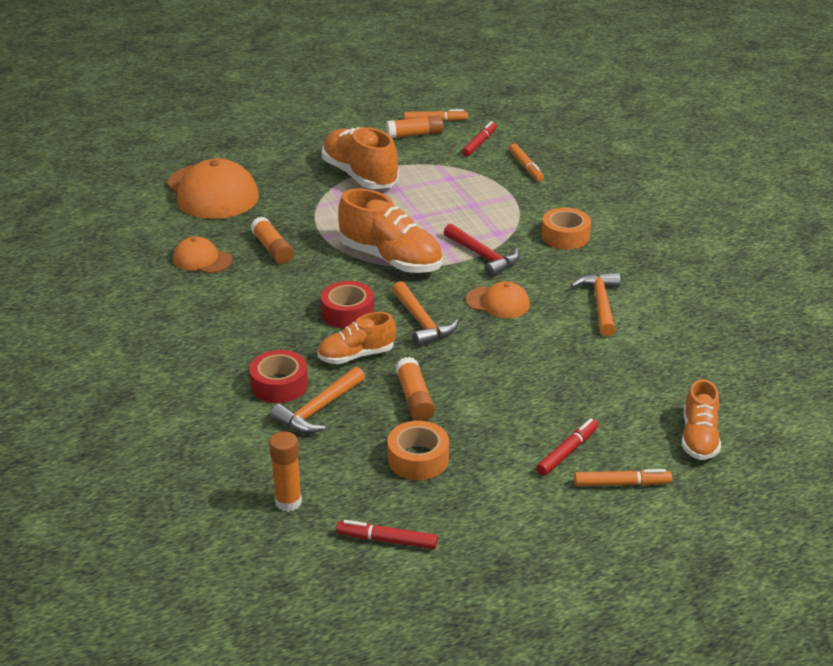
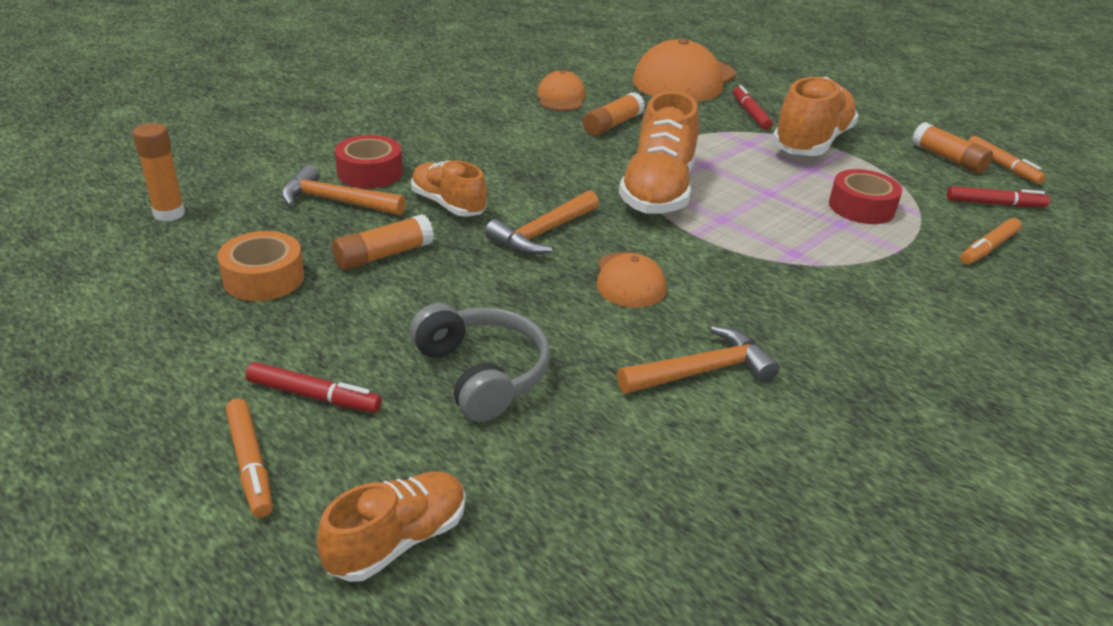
camera: 65 degrees right, 0 degrees up
(348, 313) = (527, 185): red tape -> red tape (861, 207)
(387, 540) = (106, 284): red marker -> red marker (750, 113)
(483, 256) = (726, 251): red hammer -> none
(565, 236) = (849, 310): orange tape -> none
(571, 382) = (482, 374): none -> grey headphones
(699, 438) = (398, 541): orange shoe -> orange shoe turned 150 degrees clockwise

